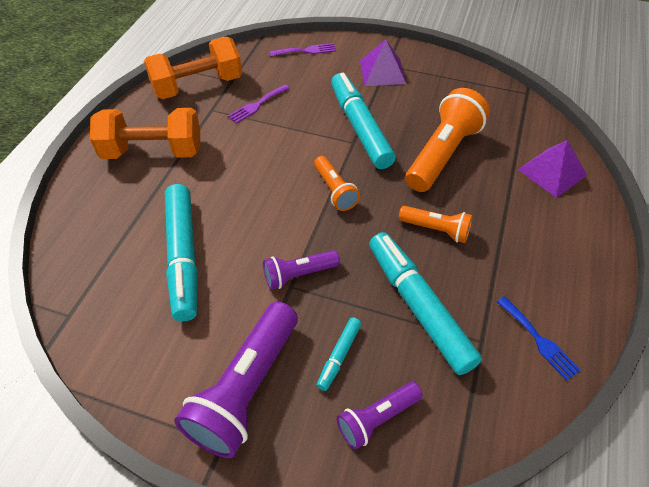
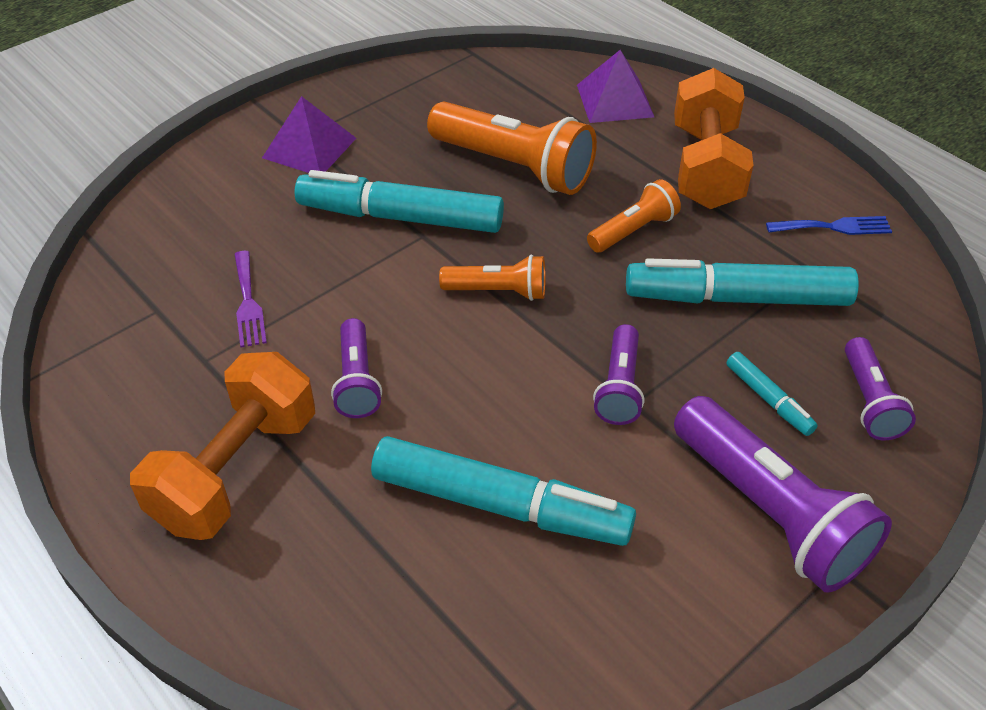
camera: 60 degrees left, 5 degrees down
(198, 86) = (127, 357): orange dumbbell -> orange dumbbell (706, 167)
(232, 165) = (357, 381): none -> purple flashlight
(306, 51) = (179, 200): purple fork -> none
(443, 153) = (514, 167): orange flashlight -> orange flashlight turned 150 degrees clockwise

